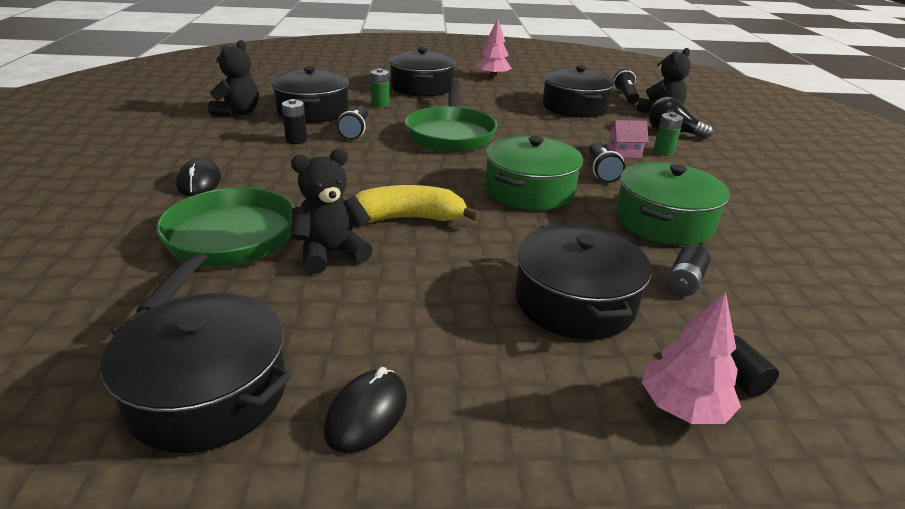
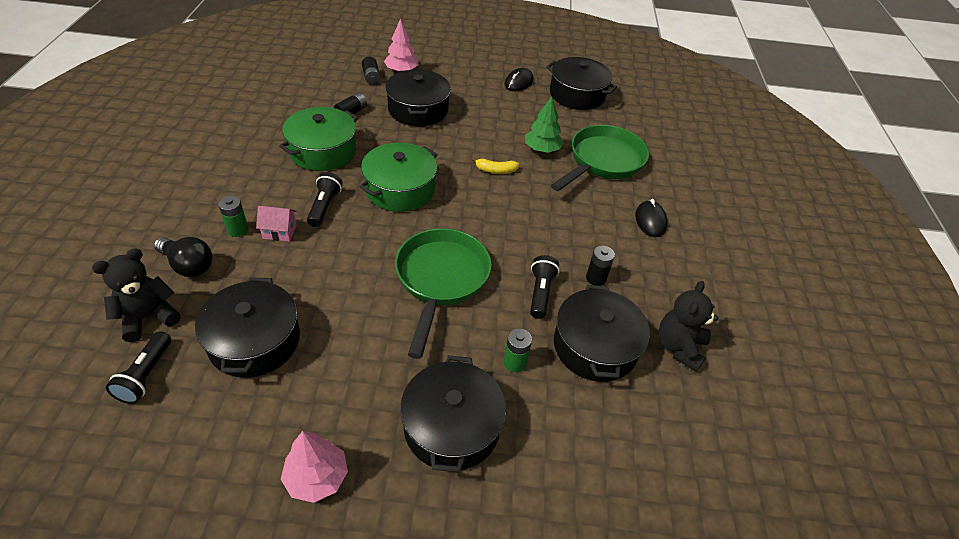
camera: 175 degrees left, 15 degrees up
(227, 244) = (603, 161): green pan -> green pan turned 150 degrees counterclockwise
(331, 253) = (542, 149): black teddy bear -> green tree
(408, 218) = (495, 170): yellow banana -> yellow banana, size x0.55

